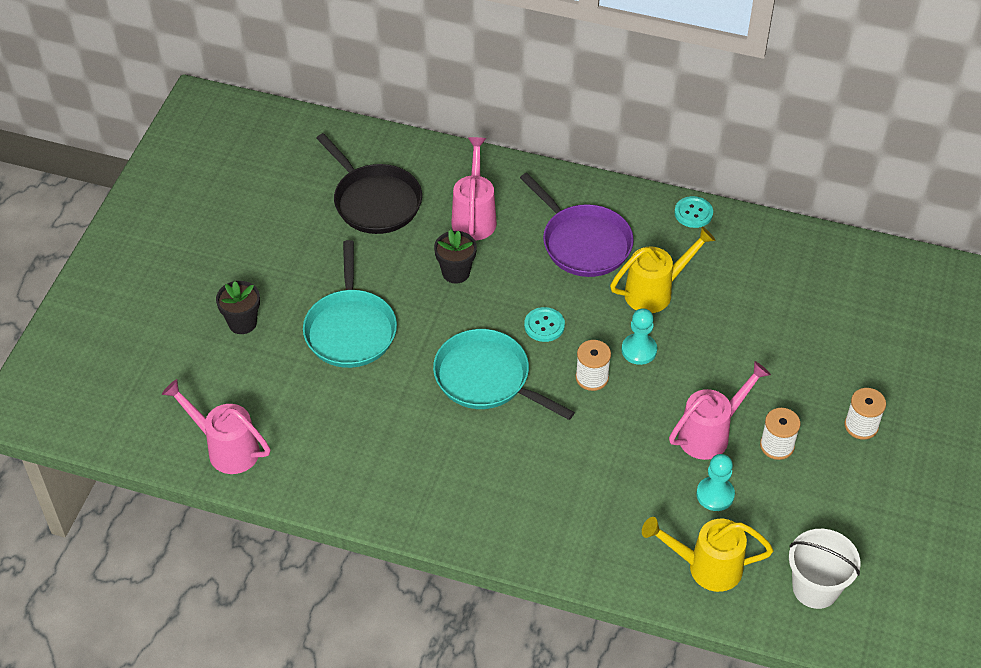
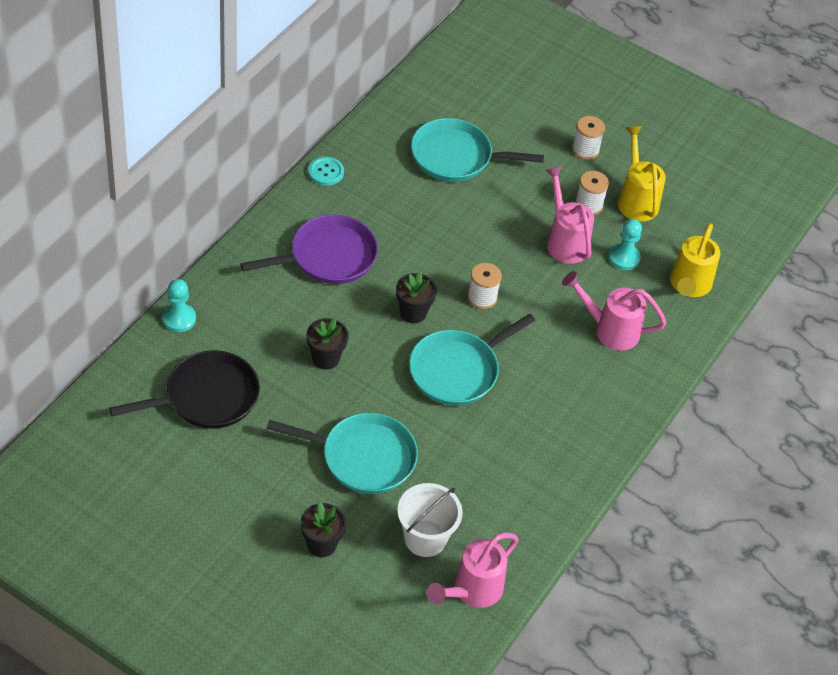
camera: 80 degrees left, 0 degrees up
(474, 217) = (262, 325): pink watering can -> pink watering can (610, 330)
(544, 325) = (413, 312): turquoise button -> black flower pot
(639, 350) = (464, 257): turquoise pawn -> turquoise pawn (179, 319)
(655, 291) = (404, 226): yellow watering can -> yellow watering can (636, 199)
(778, 311) = (455, 156): none -> turquoise pan
(815, 588) = (722, 229): white bucket -> white bucket (425, 538)

